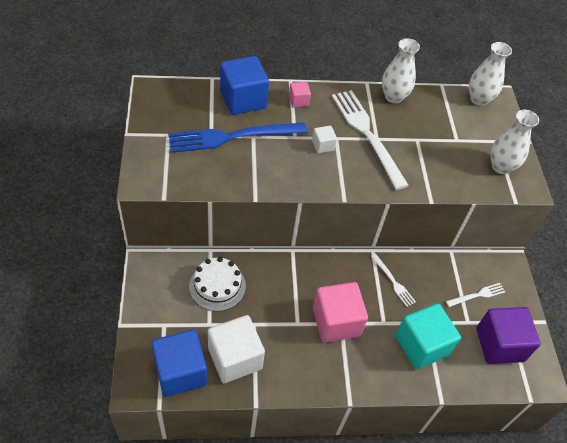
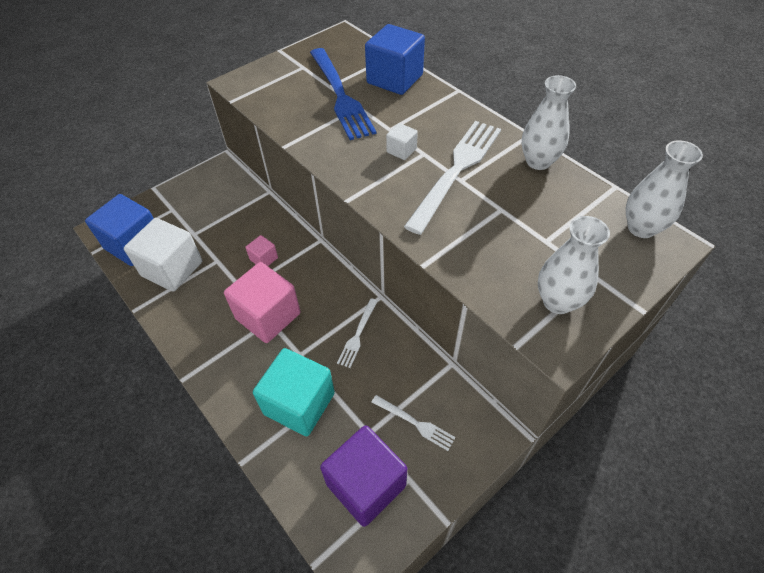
camera: 60 degrees right, 0 degrees up
(217, 286) = (236, 216): white cake -> none
(231, 137) = (341, 96): blue fork -> blue fork turned 150 degrees counterclockwise
(298, 101) = (438, 108): pink cube -> pink cube (264, 259)

